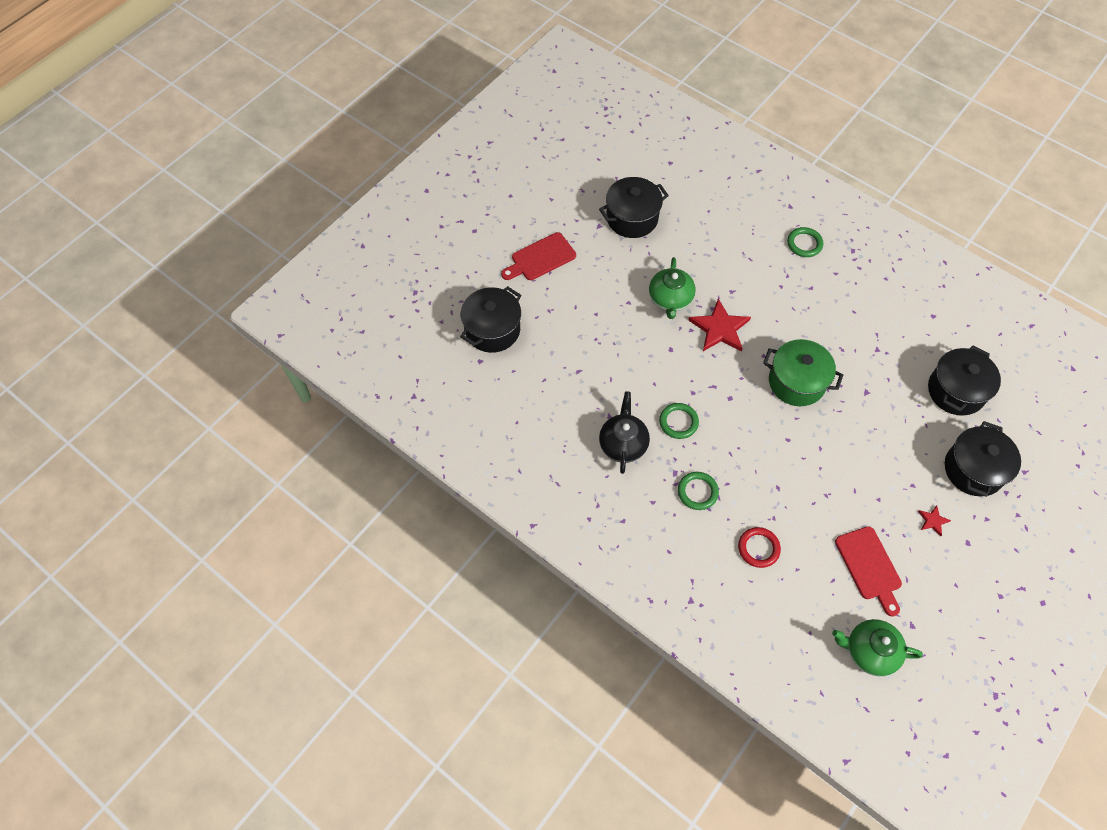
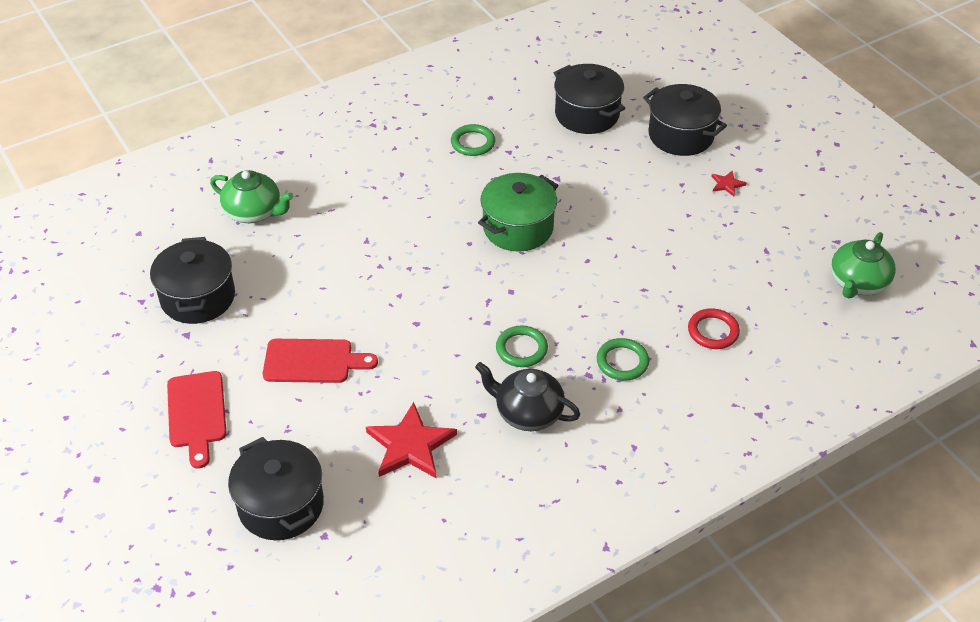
camera: 70 degrees left, 15 degrees down
(670, 299) = (344, 300): green teapot -> green teapot (254, 212)
(719, 328) = (412, 269): red star -> red star (410, 445)
(804, 244) = (339, 158): green ring -> green ring (473, 143)
(869, 566) = (763, 249): red cutting board -> red cutting board (313, 361)

